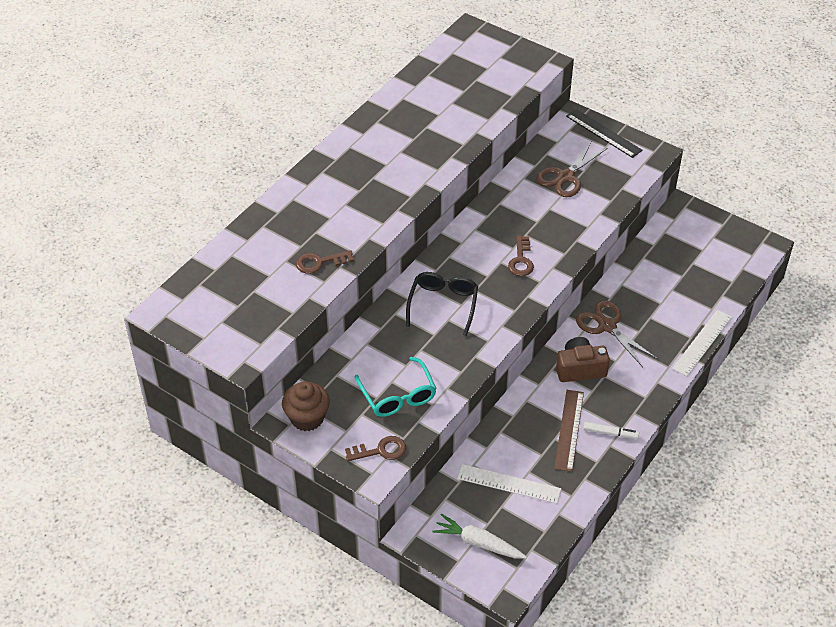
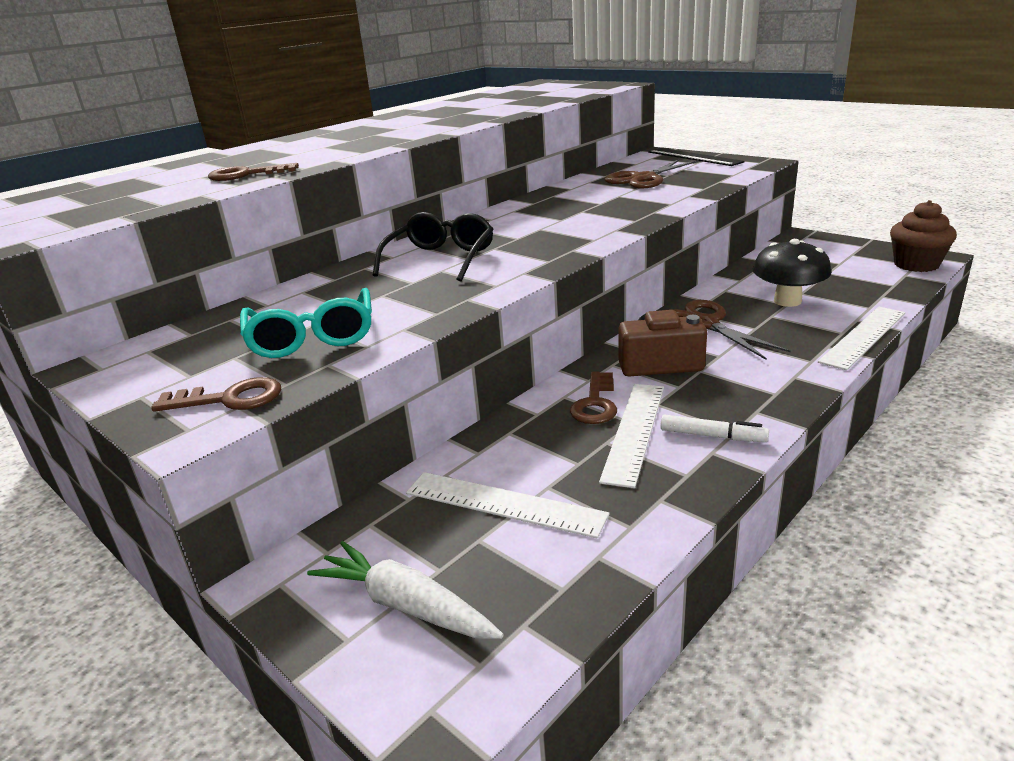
camera: 10 degrees right, 20 degrees down
(307, 418) = (137, 361): brown cupcake -> brown cupcake (916, 264)
(521, 260) = (570, 226): brown key -> brown key (595, 403)
(569, 430) = (634, 431): brown ruler -> white ruler
(662, 300) = (787, 301): none -> black mushroom

